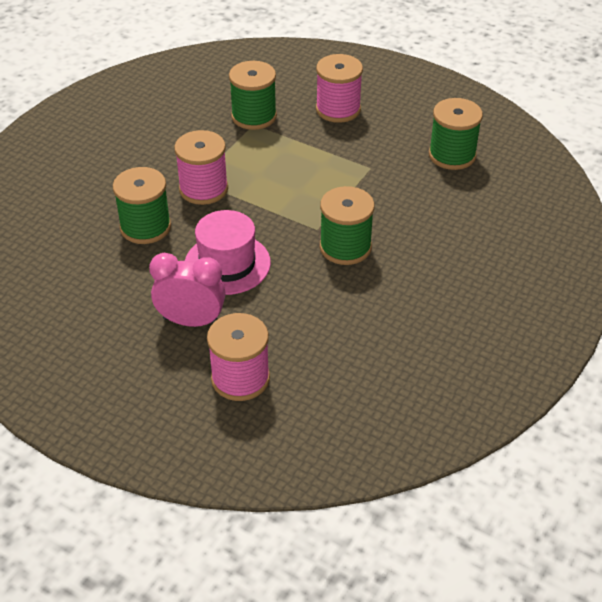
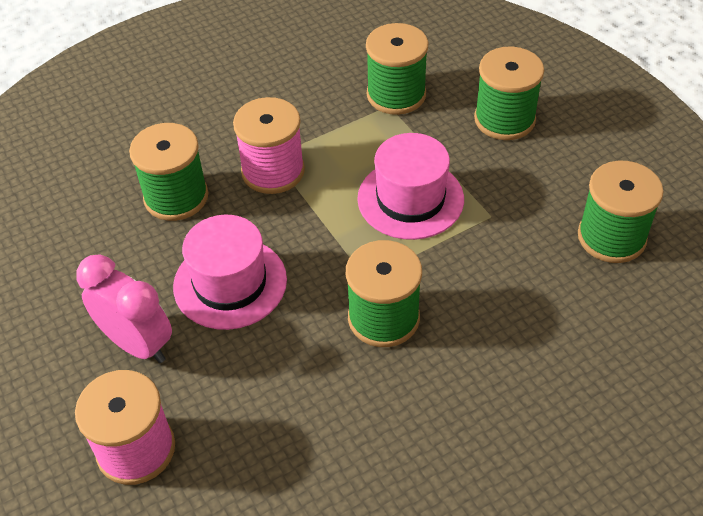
camera: 30 degrees right, 5 degrees up
(311, 175) = (410, 199): none -> pink hat
(338, 109) = (504, 119): pink spool -> green spool

